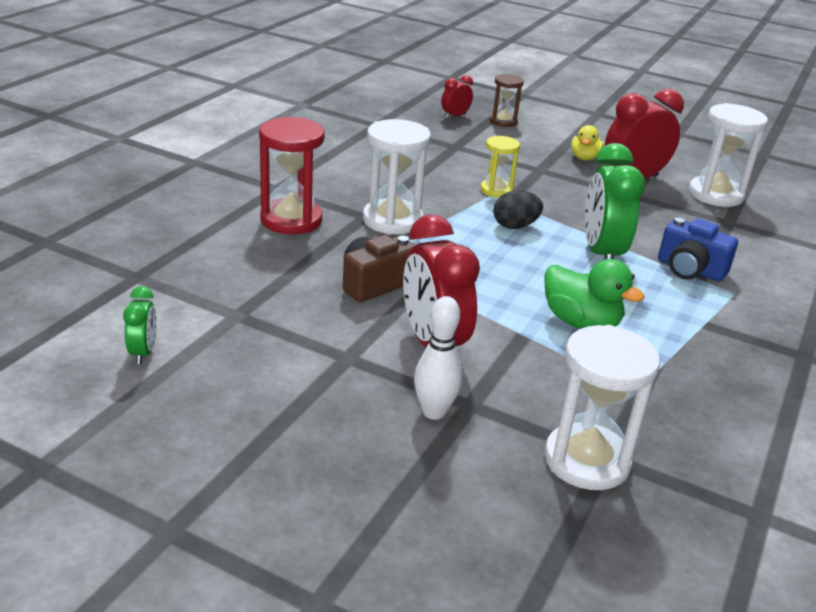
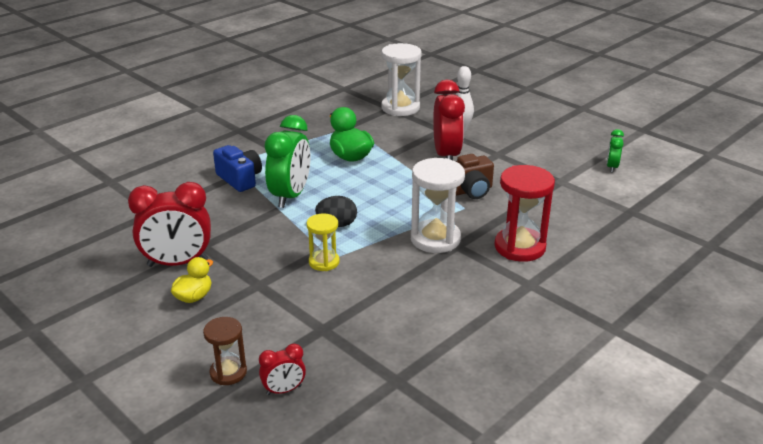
camera: 160 degrees left, 0 degrees up
(715, 195) = (123, 238): white hourglass -> none

